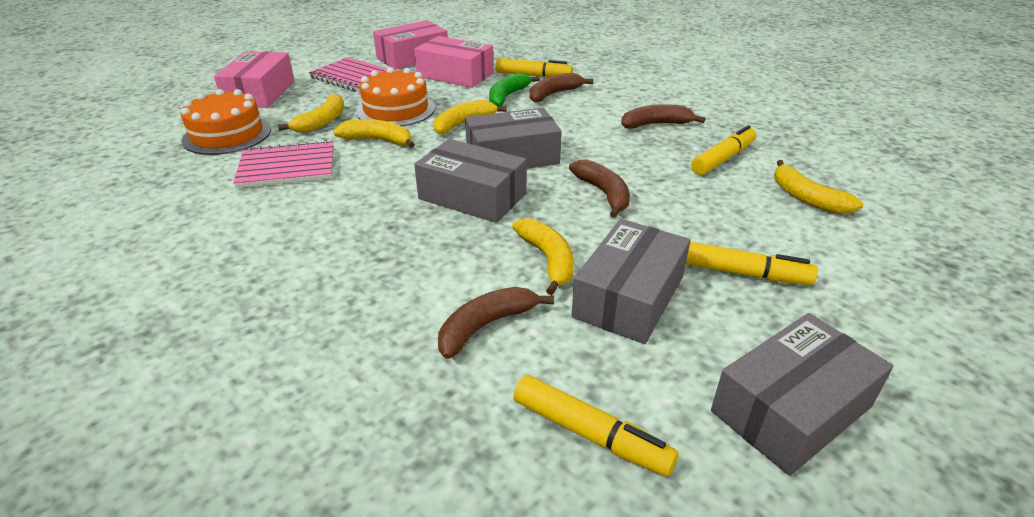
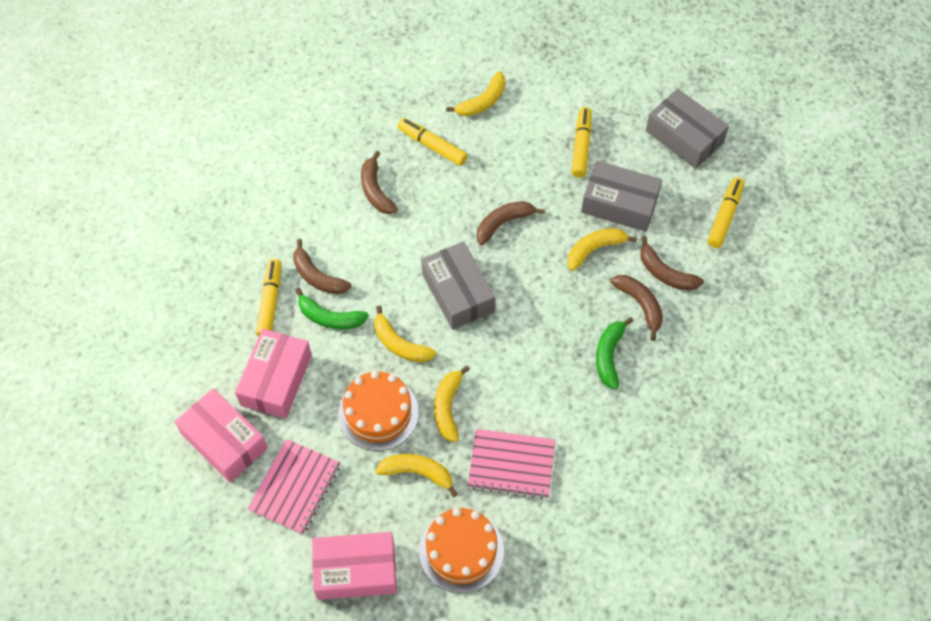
camera: 100 degrees left, 25 degrees up
(287, 167) = (511, 465): pink notebook -> pink notebook turned 60 degrees counterclockwise
(374, 249) = (609, 355): none -> green banana
(439, 289) = (640, 305): none -> brown banana
(472, 196) = (527, 309): grey box -> none

